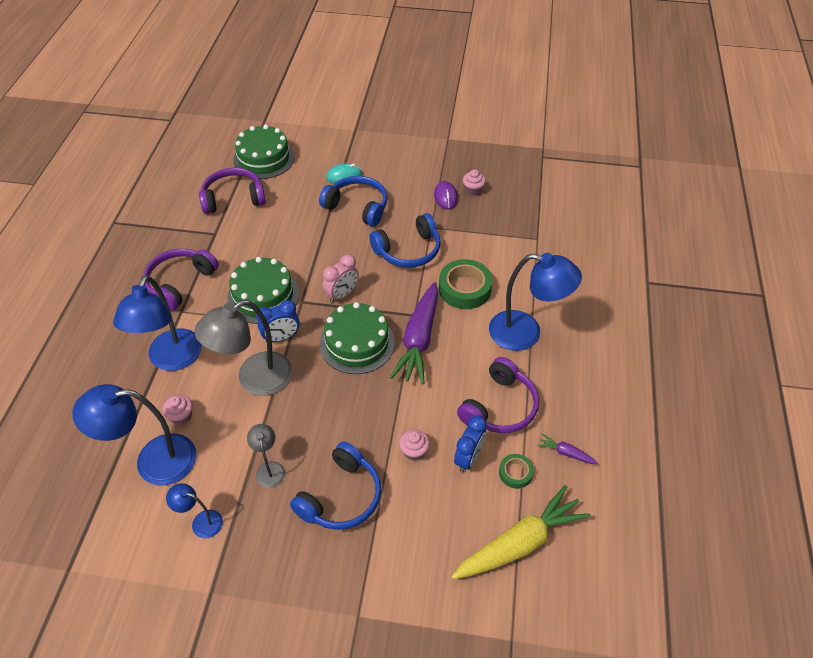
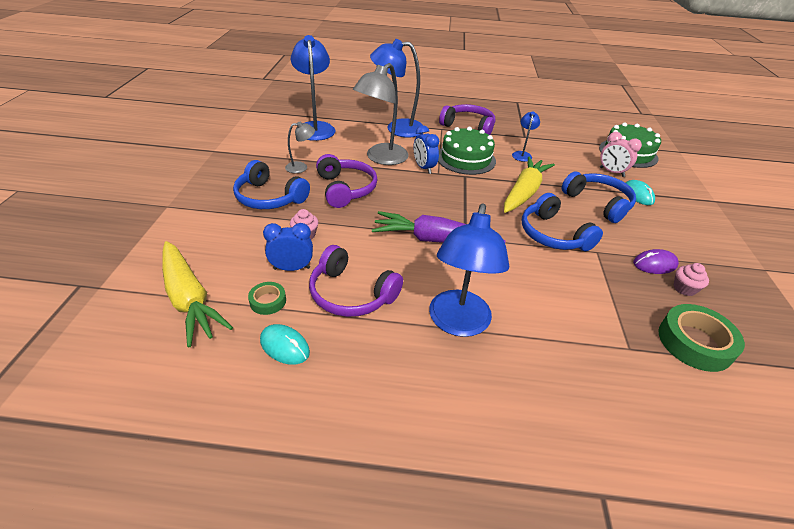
camera: 85 degrees right, 10 degrees down
(181, 416) = (349, 134): pink cupcake -> none
(201, 522) = (265, 145): blue lamp -> blue lamp (522, 154)
(233, 198) = (569, 142): purple headphones -> purple headphones (345, 189)
(254, 379) = (381, 158): grey lamp -> grey lamp turned 105 degrees counterclockwise
(337, 257) = (524, 192): none -> yellow carrot
(342, 294) = (479, 195): pink clock -> pink clock (611, 172)
(357, 207) = (598, 203): blue headphones -> blue headphones turned 60 degrees counterclockwise
(357, 343) = (423, 204): green cake -> none
(464, 289) = (512, 274): green tape -> green tape (695, 342)
(468, 458) = (292, 268): blue clock -> blue clock turned 150 degrees clockwise
(565, 453) = (285, 346): purple carrot -> turquoise mouse

